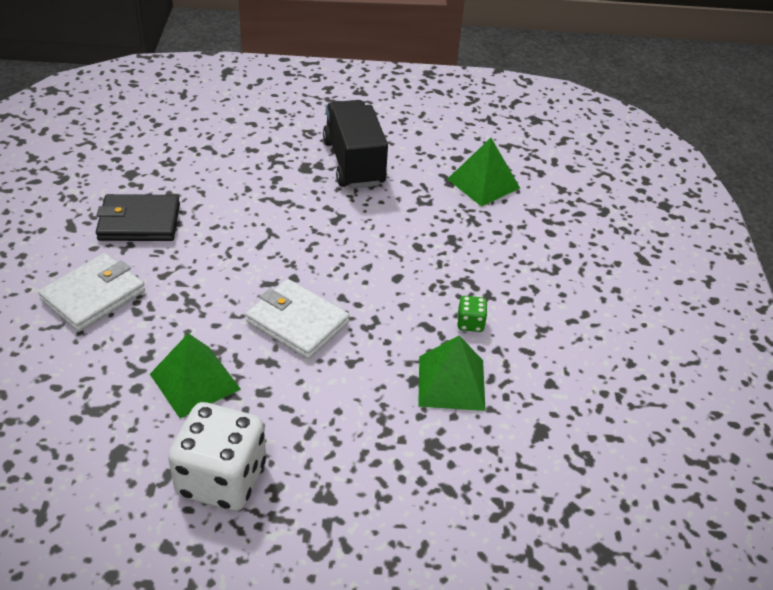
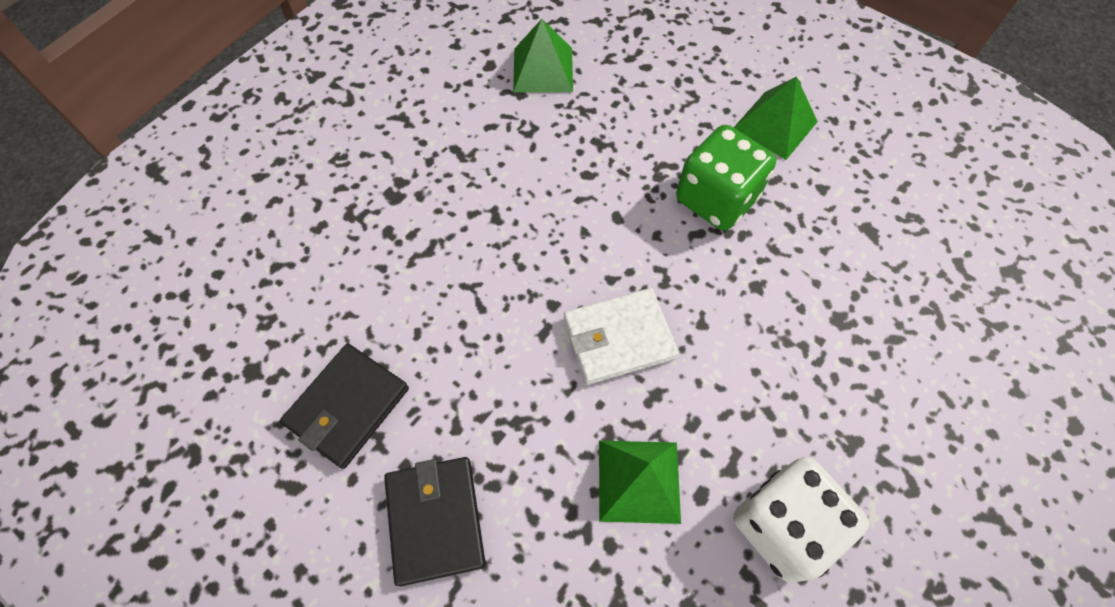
camera: 50 degrees left, 20 degrees up
(93, 296) = (435, 520): white wallet -> black wallet
(354, 163) = (424, 150): black truck -> none
(451, 382) = (777, 259): green pyramid -> green pyramid (775, 125)
(470, 323) = (716, 199): green dice -> green dice, size x2.33

